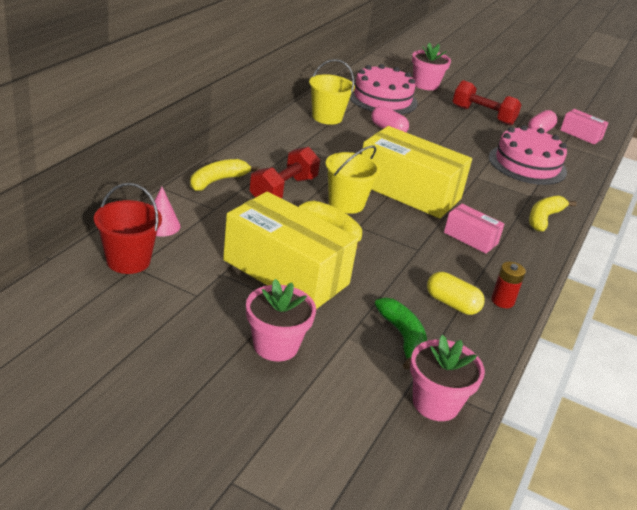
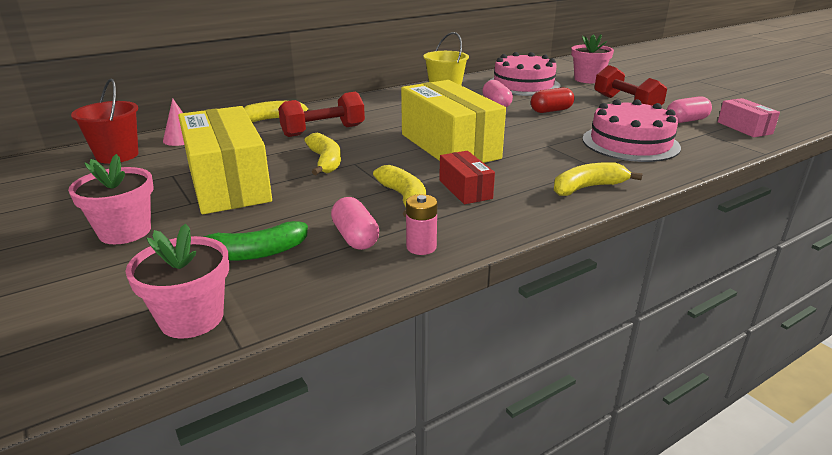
camera: 35 degrees right, 5 degrees down
(346, 203) = (368, 146): yellow bucket -> none
(403, 338) = (254, 253): green banana -> green banana turned 60 degrees clockwise
(438, 132) = (551, 110): none -> red capsule
(440, 257) = (404, 198): none -> yellow banana
(452, 304) = (355, 237): yellow capsule -> pink capsule
(470, 238) = (465, 189): pink box -> red box
(502, 301) = (421, 247): red battery -> pink battery

